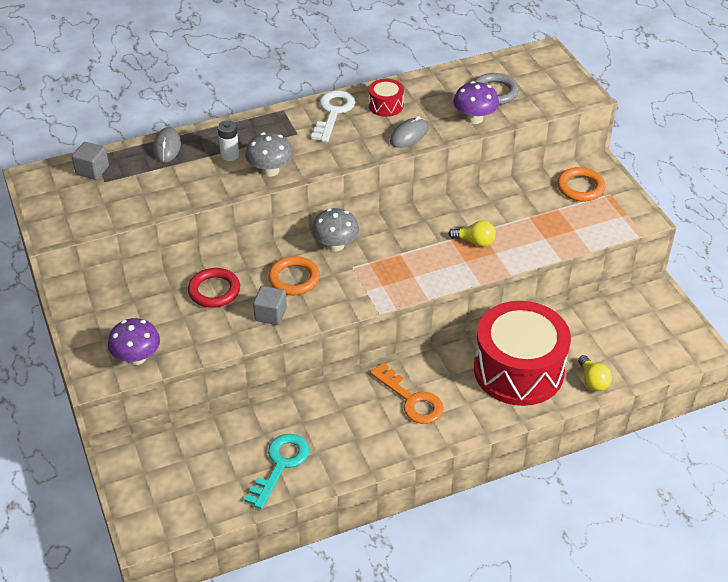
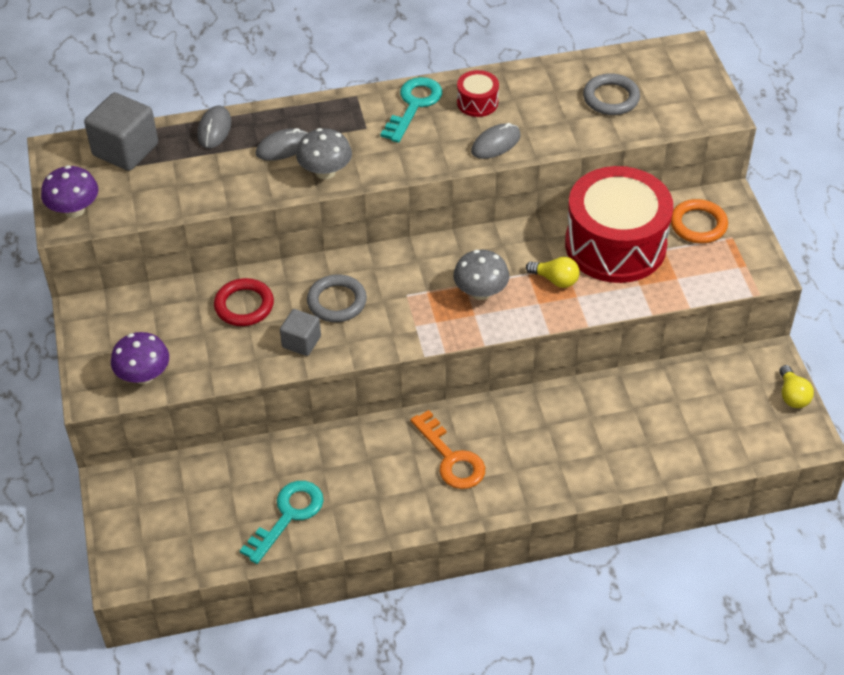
camera: 10 degrees right, 5 degrees up
(92, 170) = (125, 150): grey cube -> grey cube, size x1.71
(230, 155) = (283, 147): white battery -> grey mouse
(294, 279) = (337, 301): orange ring -> grey ring
(333, 113) = (414, 105): white key -> turquoise key
(335, 245) = (393, 265): grey mushroom -> grey mushroom (480, 292)
(474, 118) = (578, 130): purple mushroom -> purple mushroom (74, 210)
(518, 370) = (583, 438): red drum -> red drum (615, 245)
(593, 381) = (666, 462): yellow light bulb -> yellow light bulb (792, 395)

